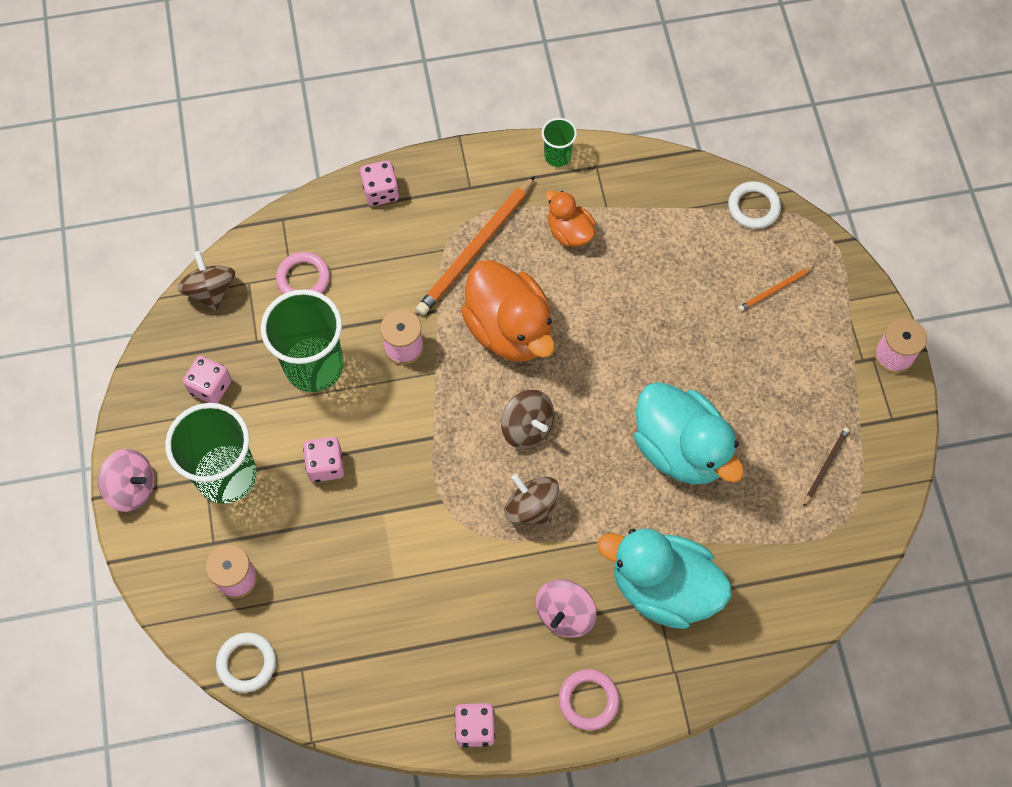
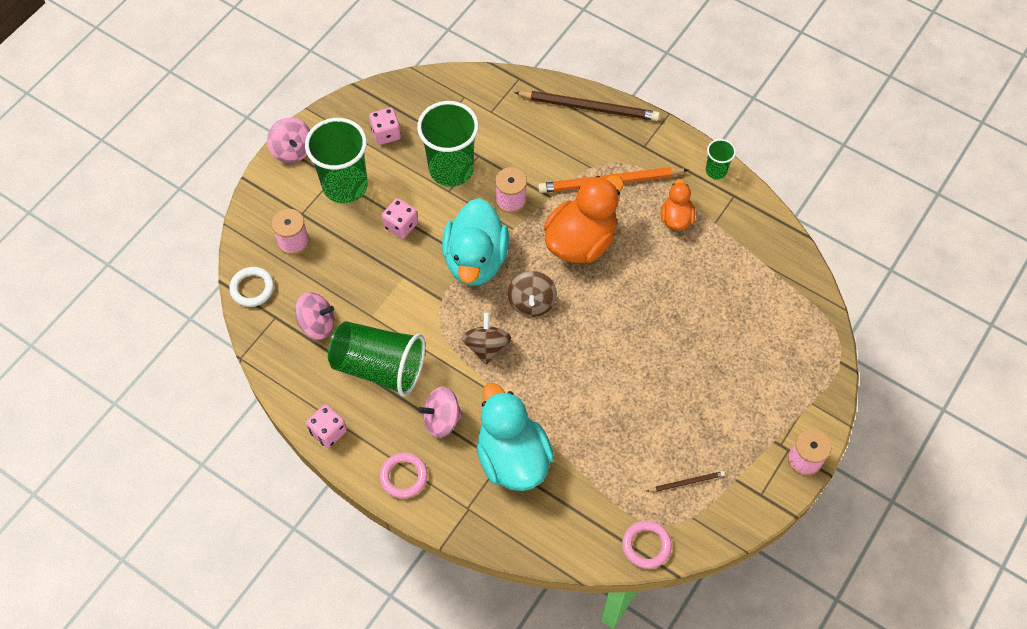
camera: 45 degrees right, 5 degrees down
(211, 291) = (440, 84): brown spinning top -> none
(303, 278) = (496, 118): pink ring -> pink ring (646, 545)
(351, 636) = (317, 324): none -> pink spinning top
(381, 192) = (589, 107): pink dice -> brown pencil
(455, 620) = (379, 367): none -> green cup
(509, 329) = (581, 241): orange duck -> orange duck turned 150 degrees counterclockwise
(680, 449) = (608, 393): turquoise duck -> turquoise duck (475, 260)
(753, 207) = (809, 298): white ring -> none
(774, 290) = (768, 356): orange pencil -> none

